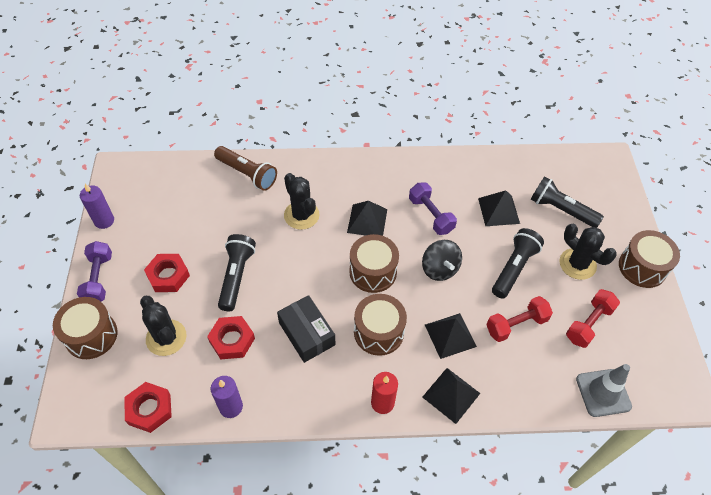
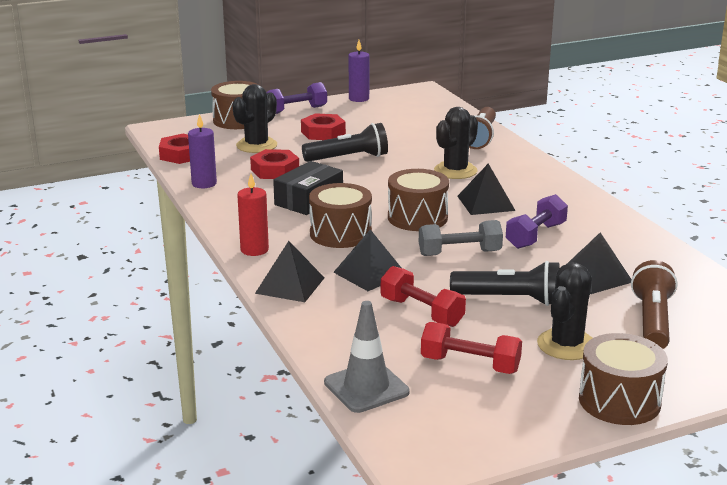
camera: 70 degrees right, 30 degrees down
(439, 269) = (459, 253): black spinning top -> grey dumbbell
(561, 210) = (652, 321): black flashlight -> brown flashlight

